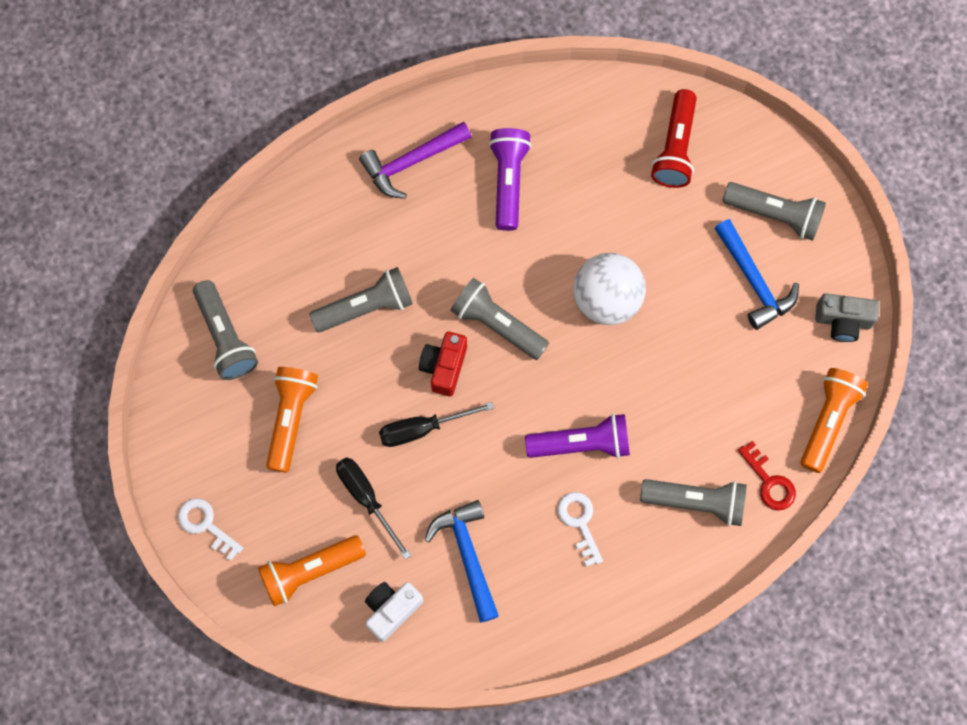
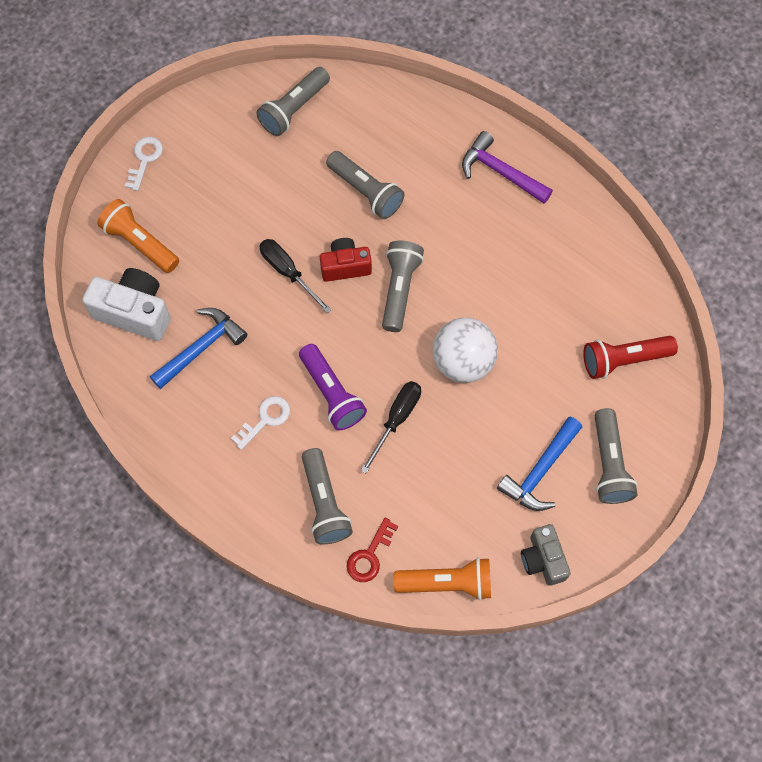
camera: 65 degrees right, 5 degrees down
(291, 418) = (252, 179): orange flashlight -> none
(366, 498) = (214, 257): black screwdriver -> black screwdriver (396, 419)
(391, 610) = (134, 312): white camera -> white camera, size x1.54
(508, 181) = (523, 247): purple flashlight -> none

